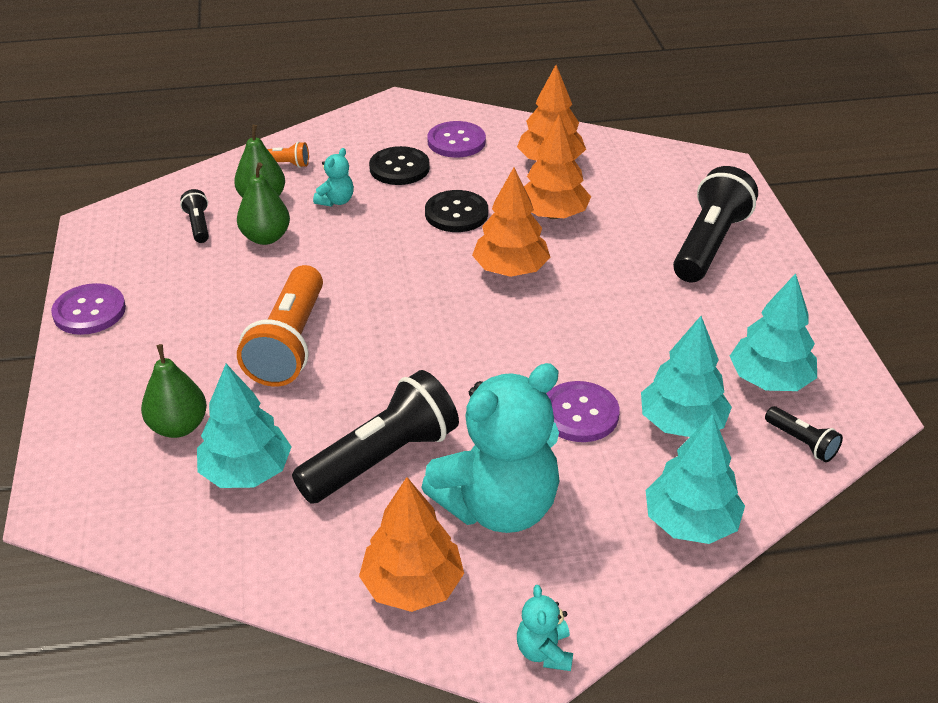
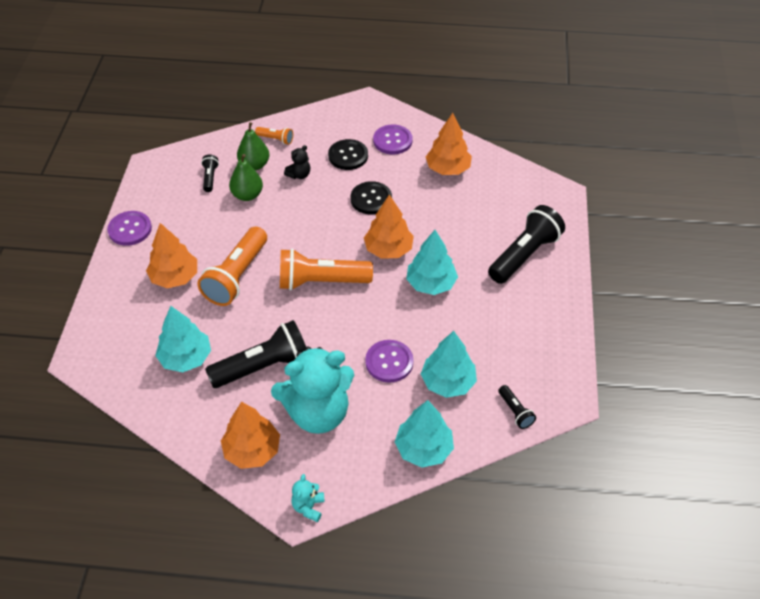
camera: 15 degrees right, 10 degrees up
(178, 426) = (157, 320): green pear -> none
(336, 201) = (299, 175): turquoise teddy bear -> black teddy bear
(426, 327) = (321, 281): none -> orange flashlight
(553, 214) = (432, 212): orange tree -> orange tree (175, 277)
(770, 380) = (516, 364): turquoise tree -> turquoise tree (431, 284)

